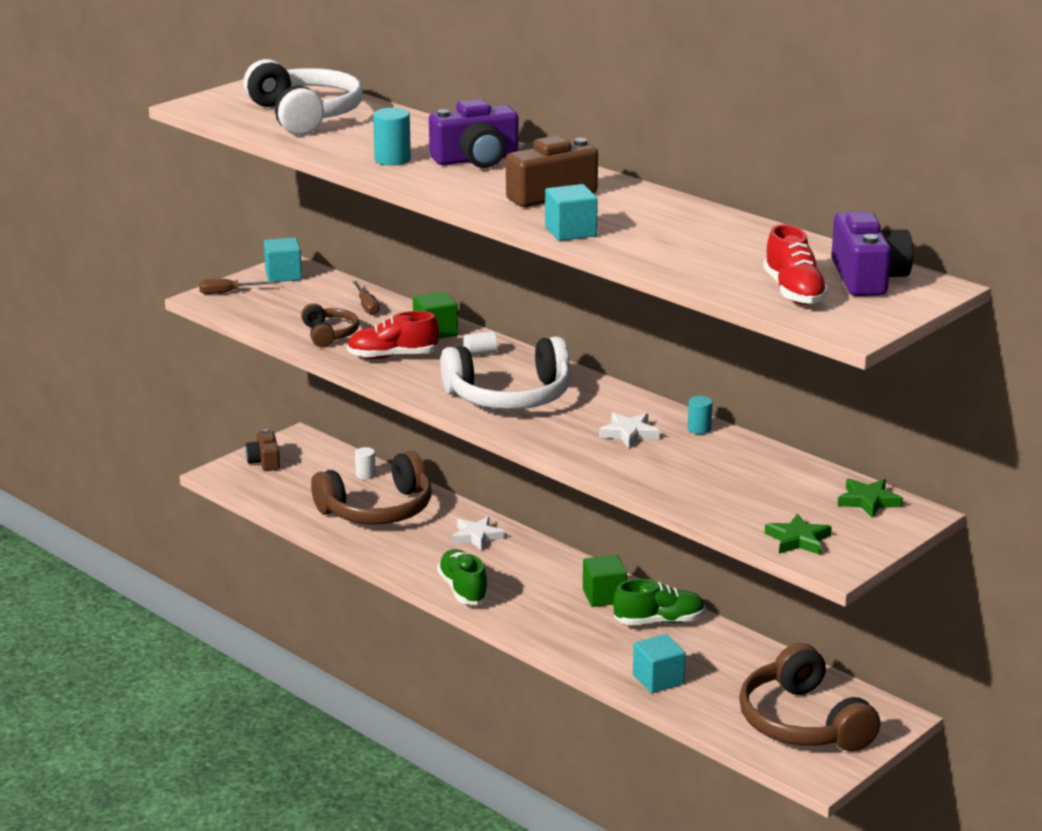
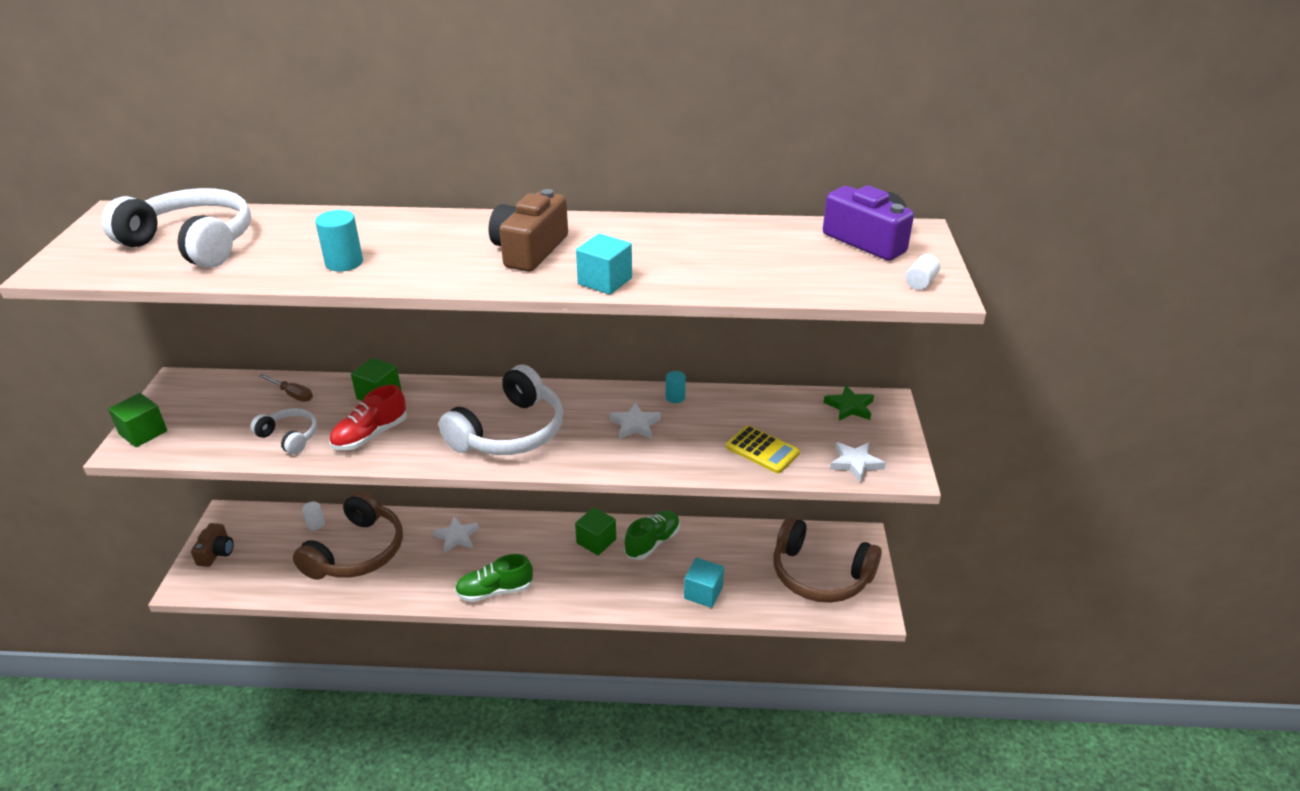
camera: 40 degrees left, 10 degrees up
(227, 292) = (143, 433): brown screwdriver -> green cube
(264, 461) = (216, 552): brown camera -> brown camera turned 120 degrees counterclockwise
(283, 275) = (180, 393): turquoise cube -> none
(329, 334) = (289, 437): brown headphones -> white headphones
(463, 589) = (494, 591): green shoe -> green shoe turned 45 degrees counterclockwise
(476, 159) = (420, 237): purple camera -> none
(480, 353) = (439, 400): white cylinder -> white cylinder (920, 282)
(721, 495) = (762, 450): none -> yellow calculator
(794, 292) = (848, 273): red shoe -> none
(798, 540) = (855, 463): green star -> white star

